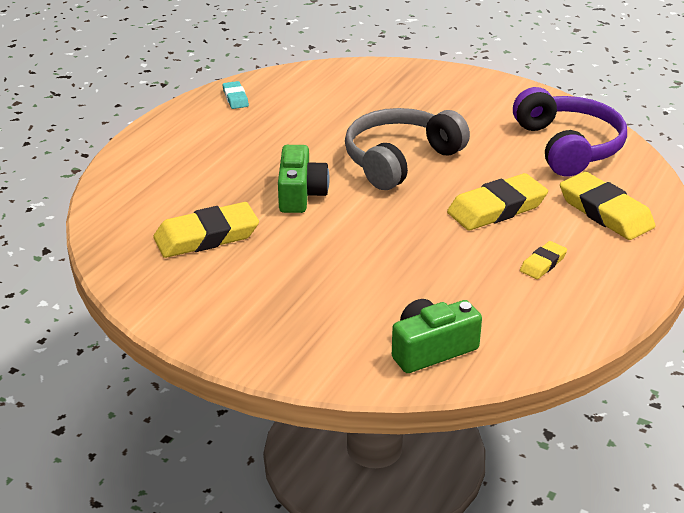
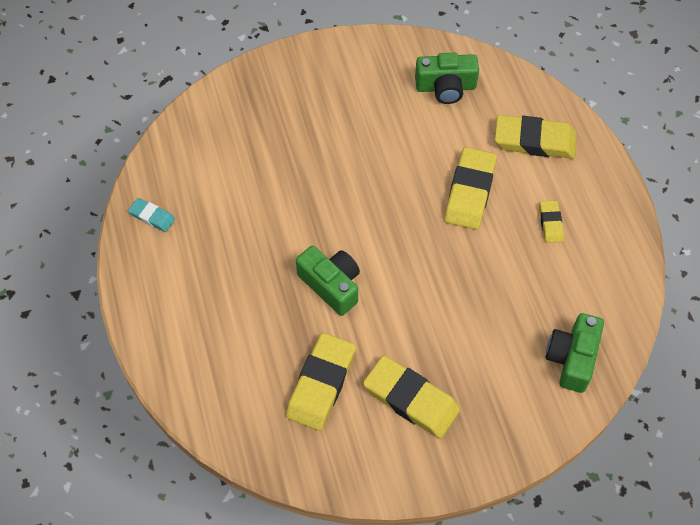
camera: 45 degrees left, 25 degrees up
(257, 285) = (411, 399): none -> yellow eraser
(399, 160) = (354, 191): grey headphones -> none
(569, 146) = (445, 87): purple headphones -> green camera

